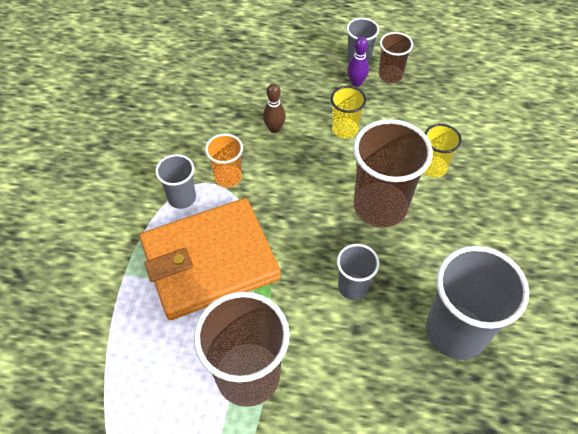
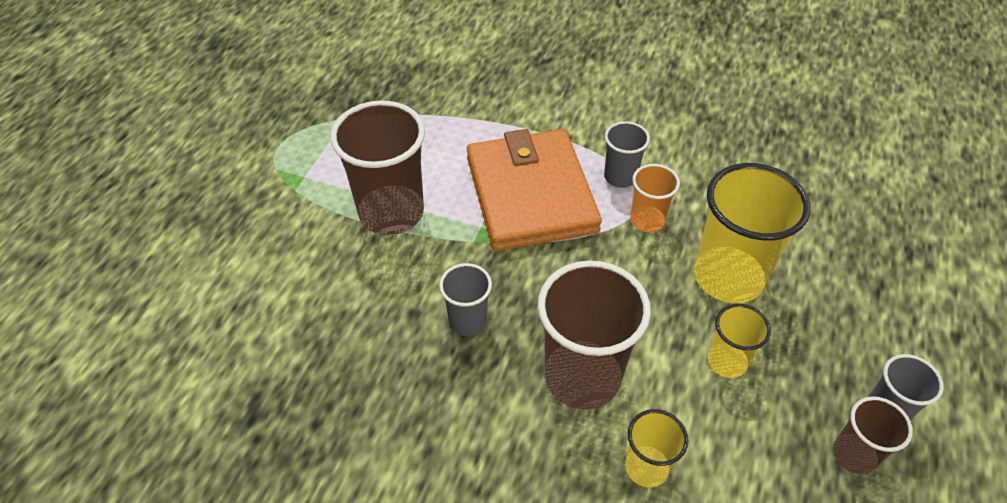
camera: 100 degrees right, 5 degrees down
(274, 129) = (728, 277): brown bowling pin -> yellow cup
(356, 83) = (829, 398): purple bowling pin -> none
(456, 331) = (379, 419): grey cup -> none

